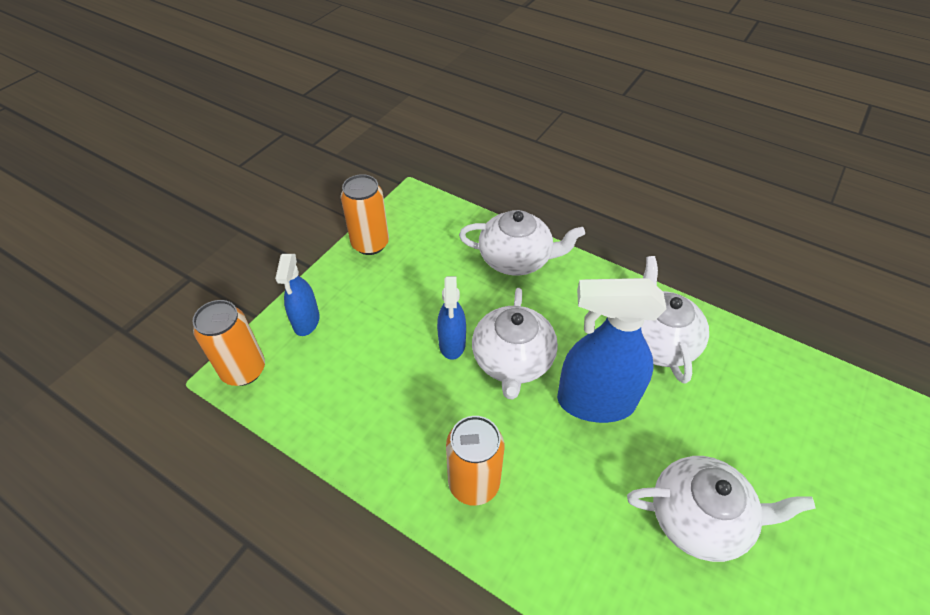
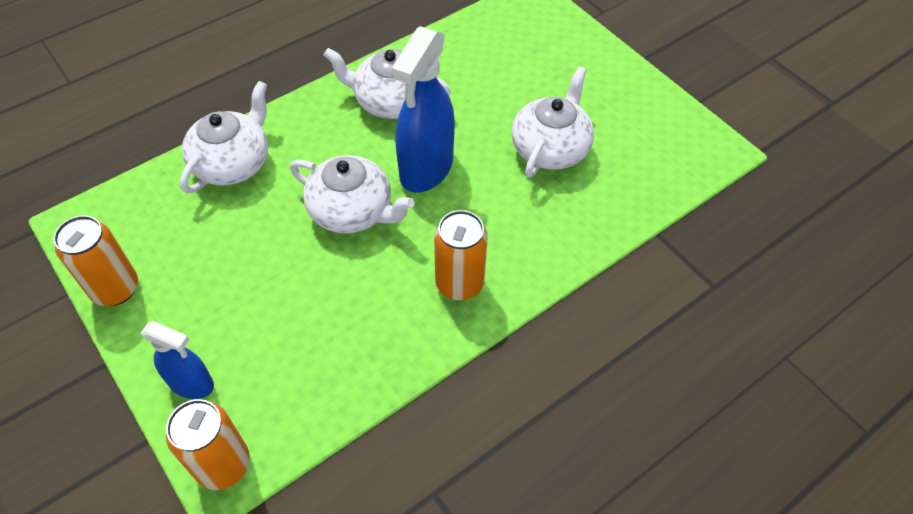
camera: 70 degrees left, 5 degrees up
(452, 344) = (305, 253): blue spray bottle -> none

